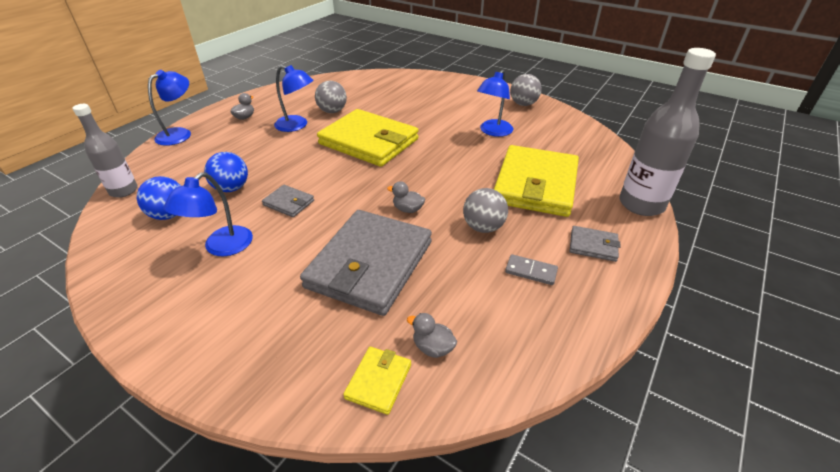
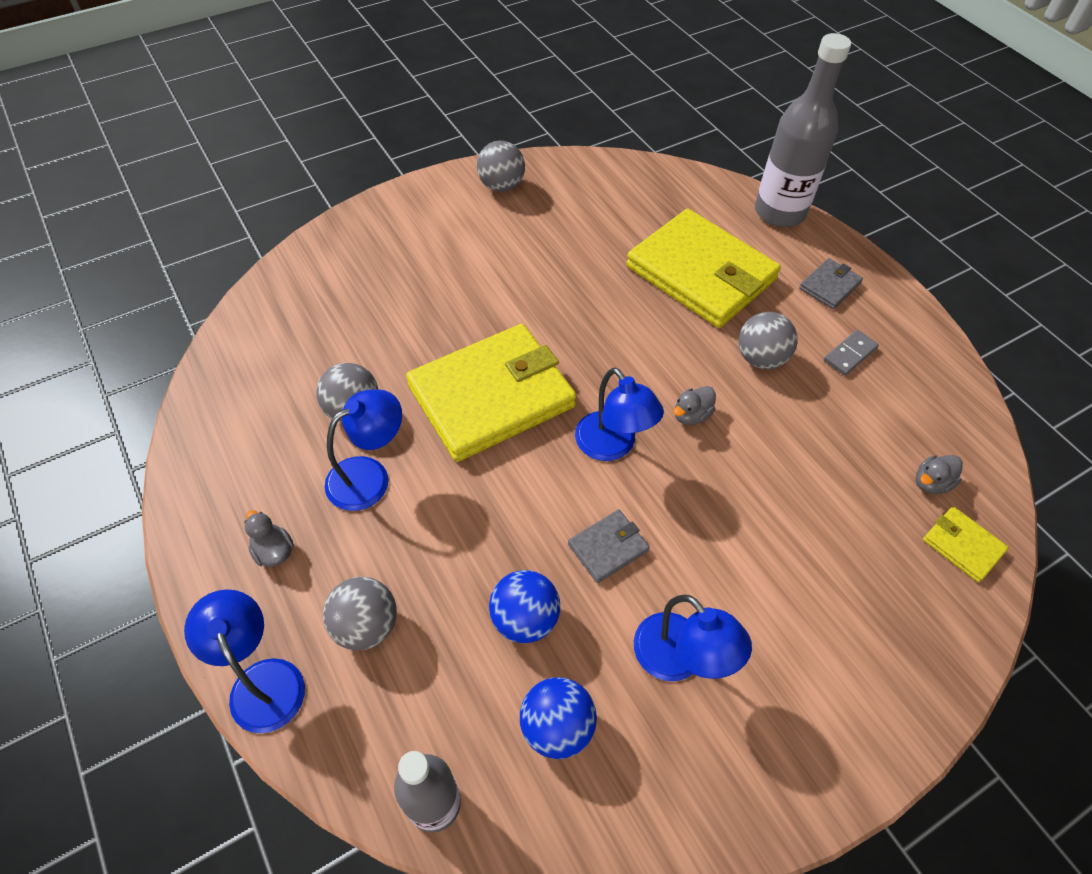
camera: 65 degrees left, 15 degrees up
(213, 148) = (366, 626): none -> grey ball
(370, 264) = (784, 493): grey wallet -> none
(493, 132) = (555, 251): blue lamp -> blue lamp (612, 446)

